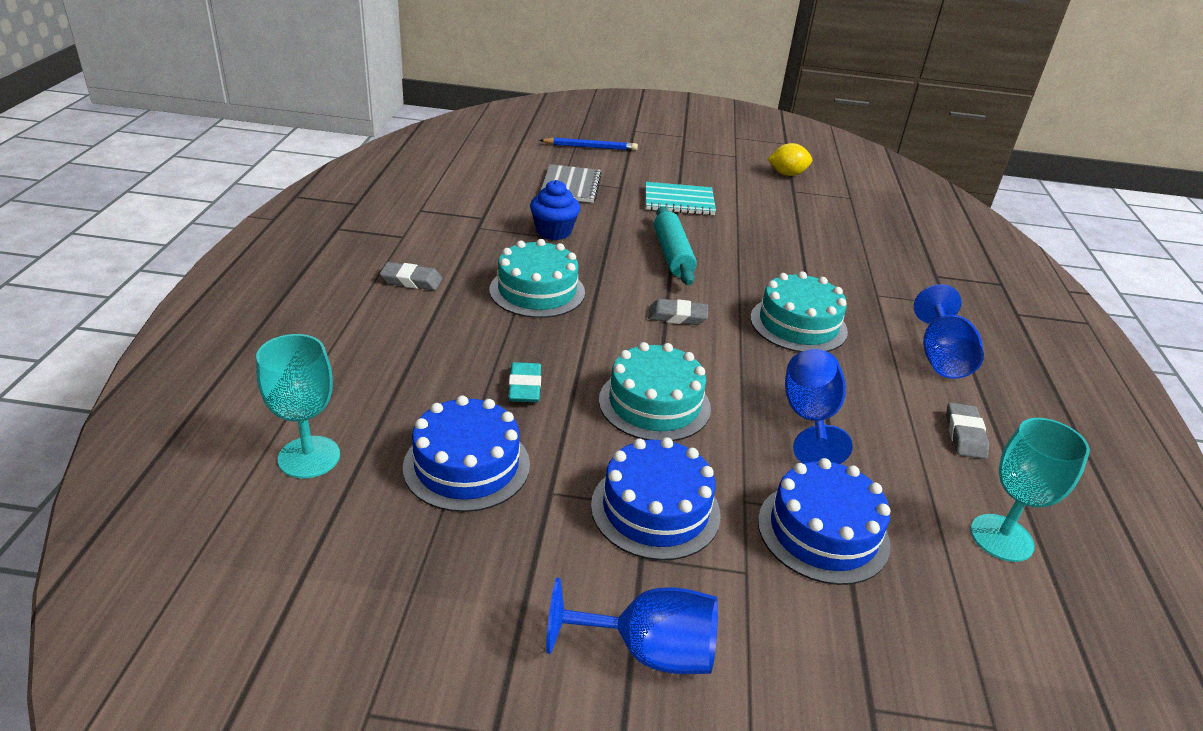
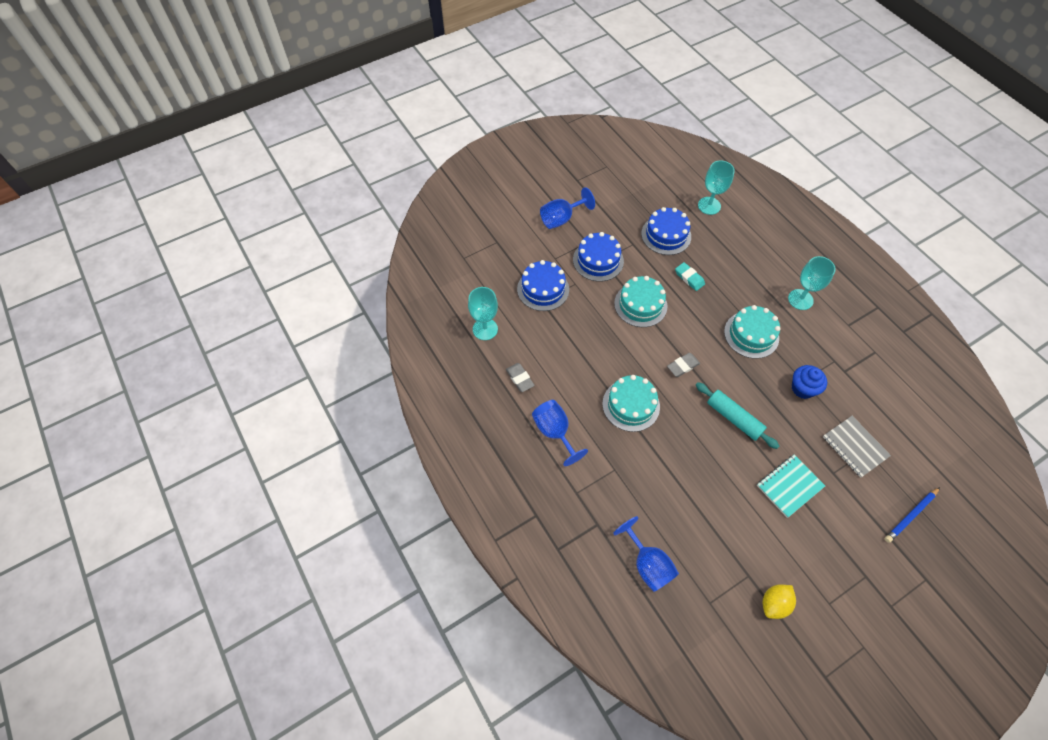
camera: 145 degrees right, 25 degrees up
(411, 280) = (800, 299): grey eraser -> turquoise goblet
(809, 418) = (582, 341): blue goblet -> blue goblet (648, 564)

